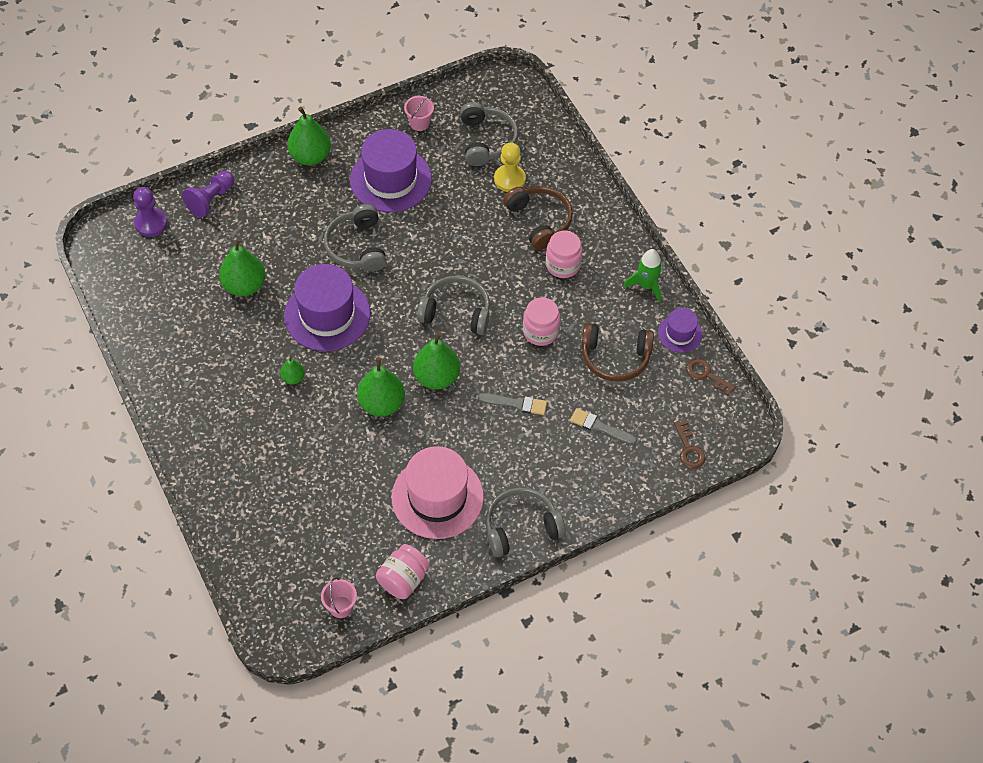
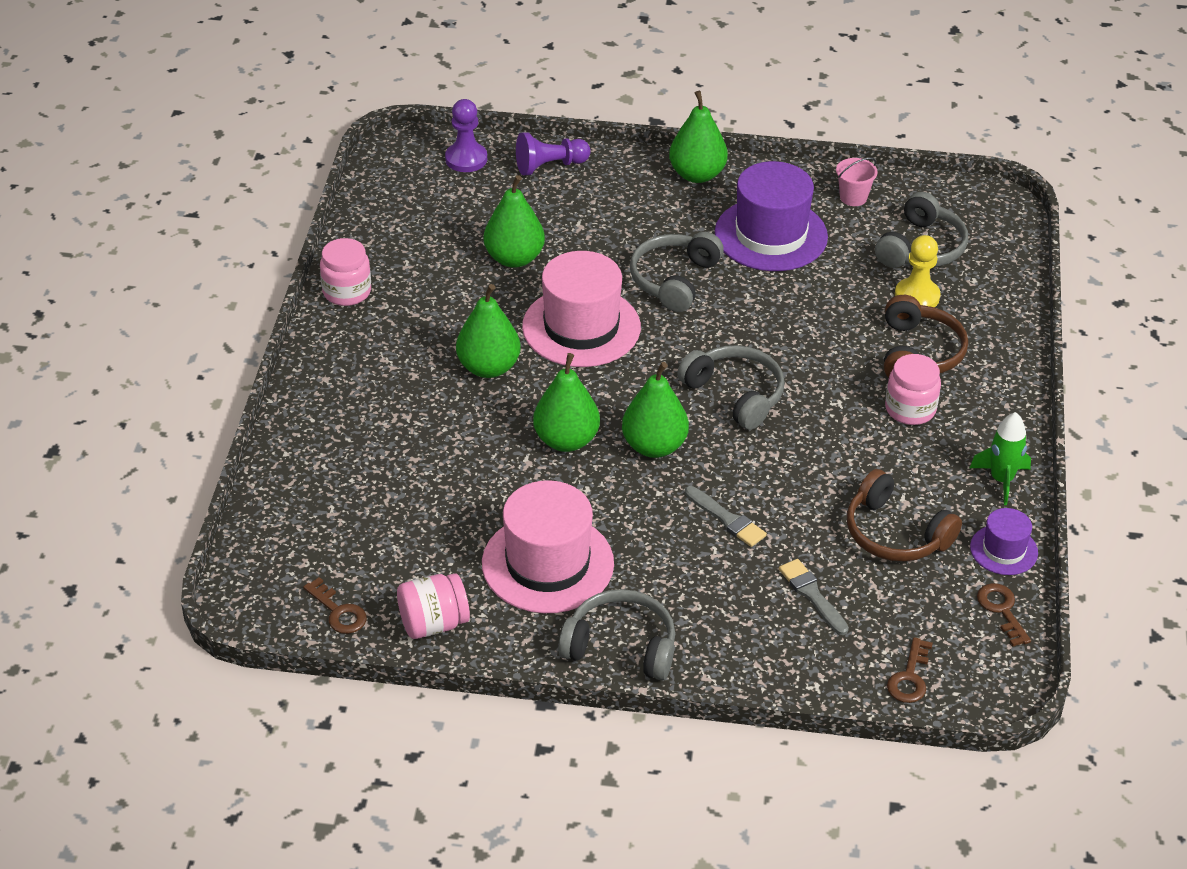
camera: 35 degrees right, 15 degrees down
(293, 378) = (488, 367): green pear -> green pear, size x1.92
(327, 315) = (581, 327): purple hat -> pink hat
(341, 607) = (338, 611): pink bucket -> brown key
(540, 331) = (822, 462): pink jar -> pink jar (347, 292)

